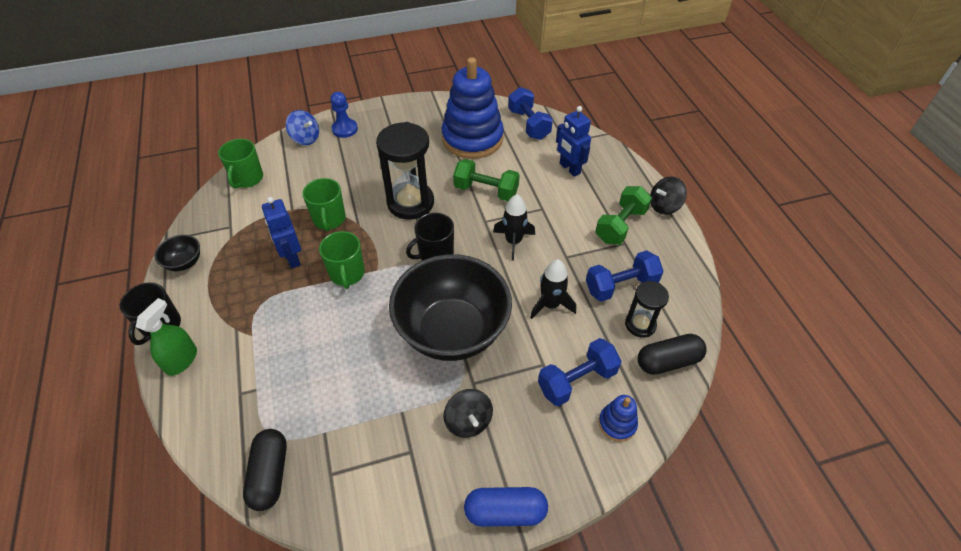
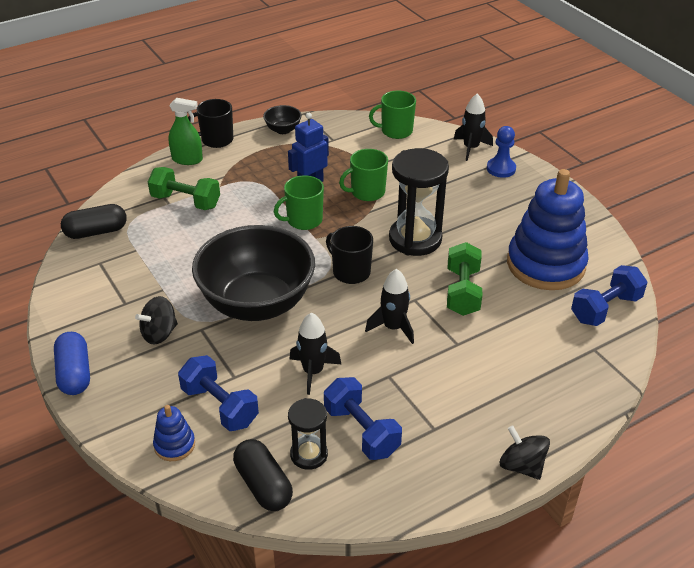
camera: 75 degrees right, 10 degrees down
(305, 138) = (471, 148): blue spinning top -> black rocket
(569, 168) = (542, 359): blue robot -> none
(620, 225) = (462, 421): green dumbbell -> green dumbbell (186, 201)

